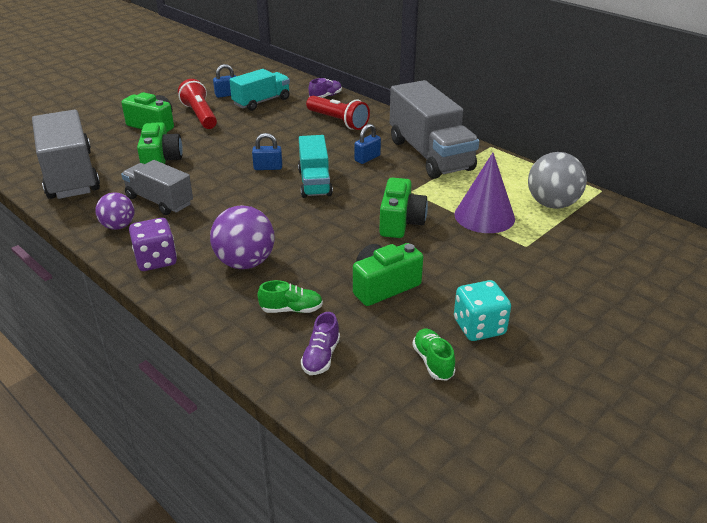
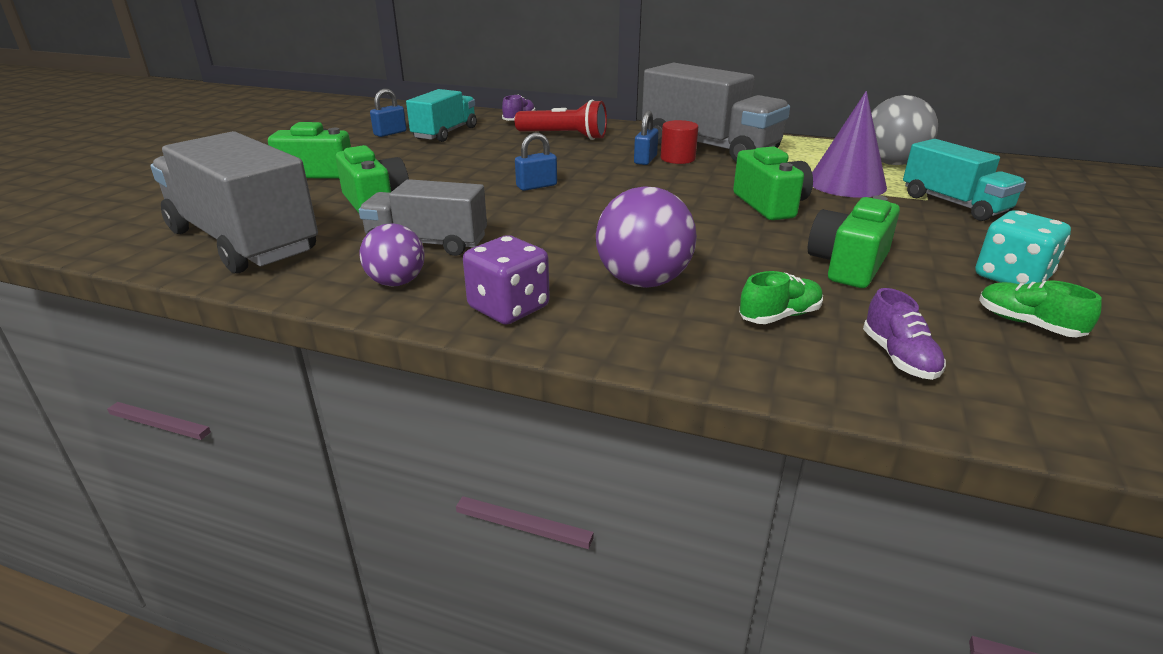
camera: 25 degrees left, 5 degrees down
(200, 115) = (377, 155): red flashlight -> none
(314, 182) = (616, 189): turquoise truck -> turquoise truck (954, 204)
(392, 162) = (677, 158): none -> red cylinder

